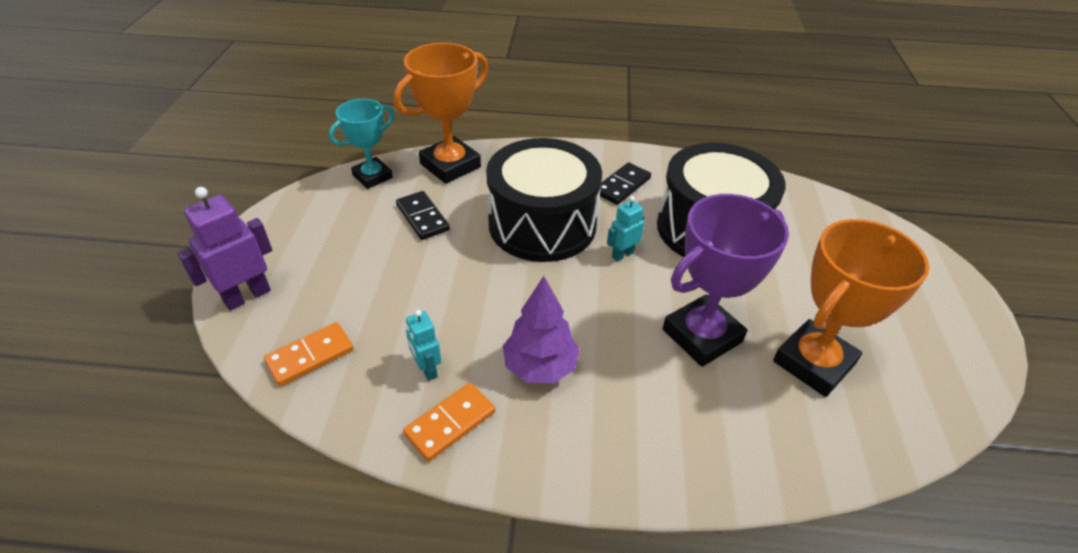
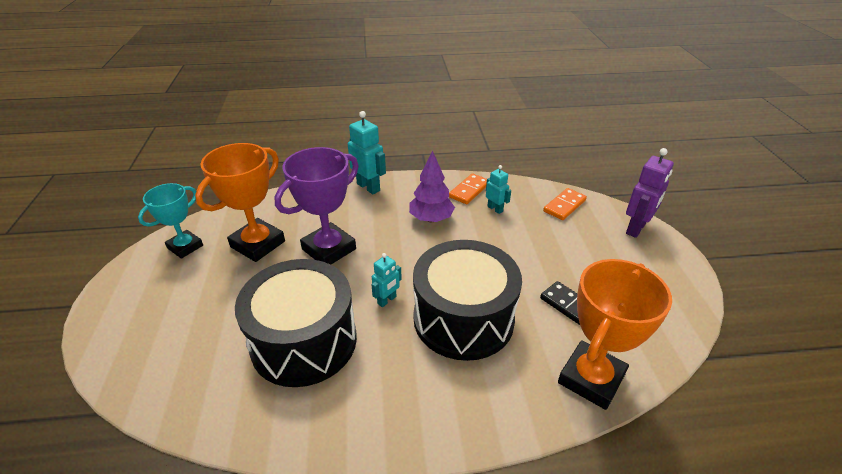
camera: 170 degrees right, 5 degrees down
(372, 176) = (655, 346): turquoise trophy -> turquoise trophy (185, 247)
(622, 186) = (393, 384): black domino -> none
(643, 470) = (368, 187): none -> turquoise robot

